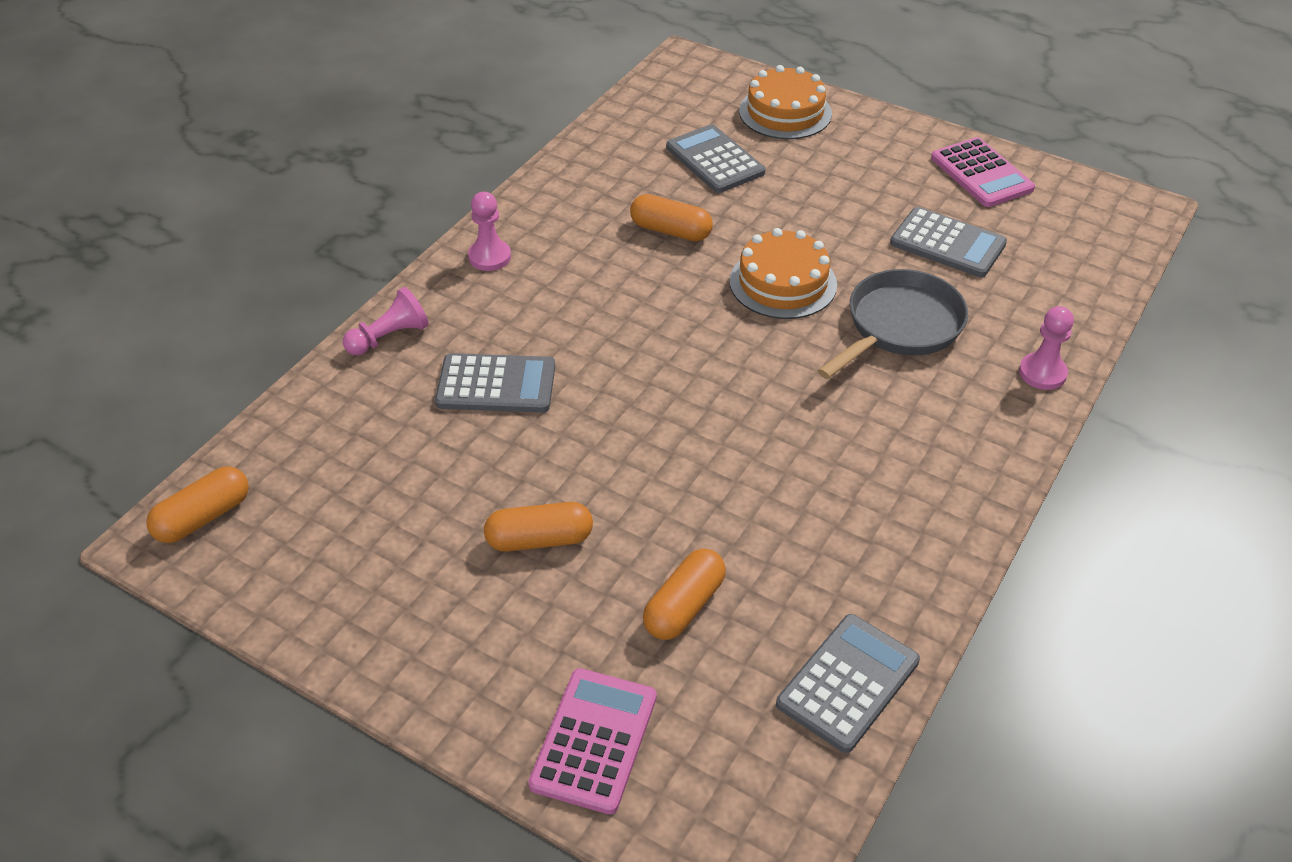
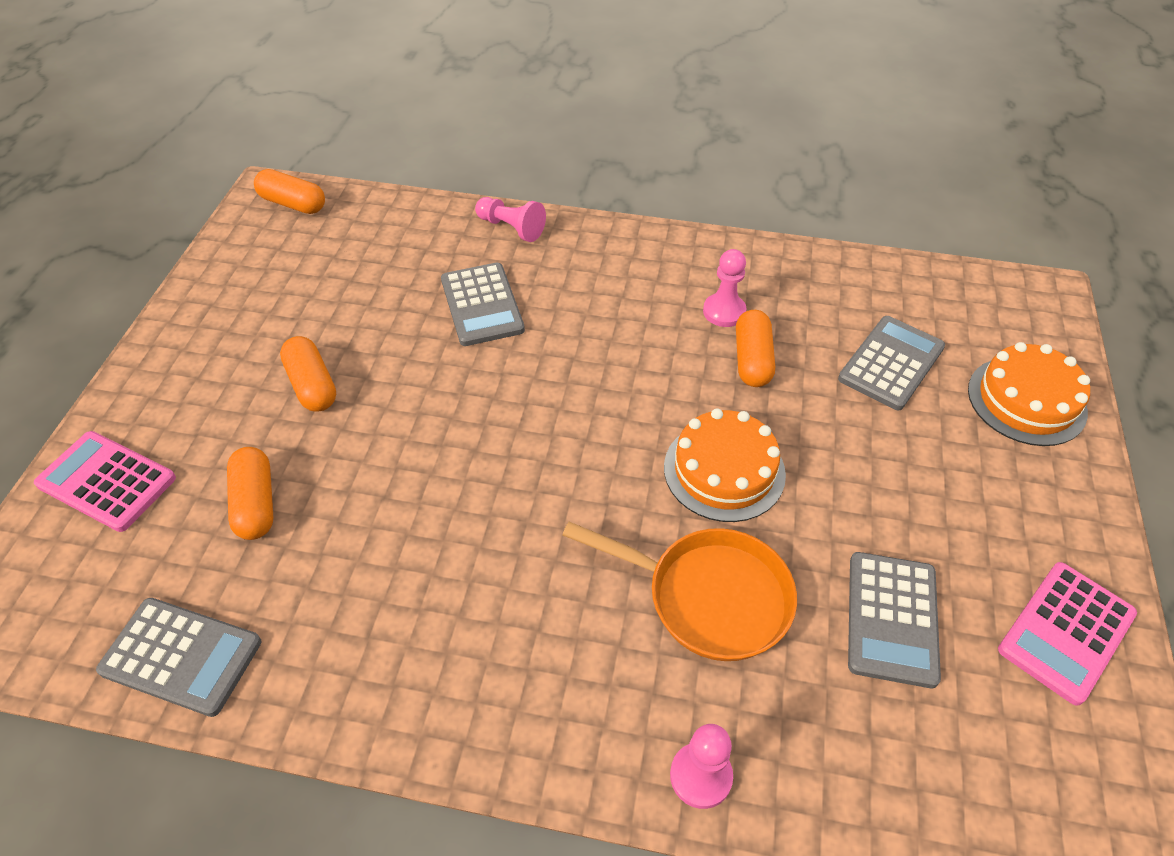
camera: 70 degrees right, 5 degrees up
(489, 257) = (640, 251): pink pawn -> pink pawn (724, 311)
(594, 740) = (107, 481): pink calculator -> pink calculator turned 150 degrees counterclockwise
(684, 606) = (255, 503): orange capsule -> orange capsule turned 60 degrees clockwise
(900, 326) = (709, 597): grey pan -> orange pan

